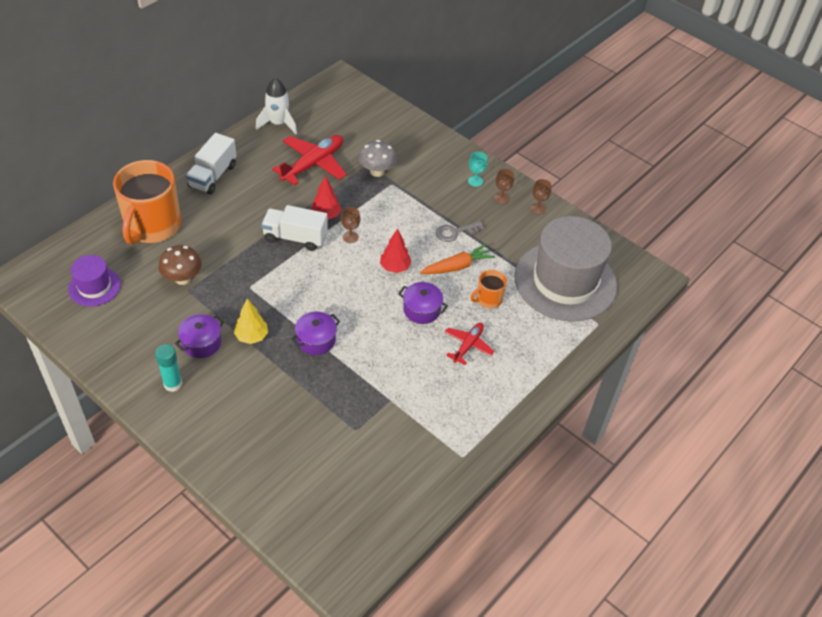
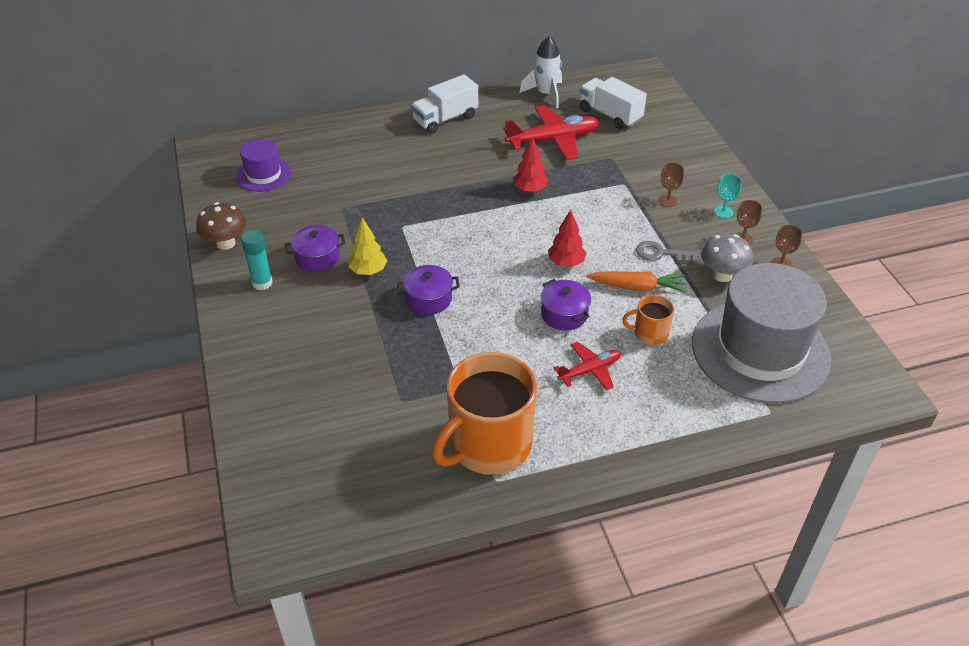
camera: 35 degrees right, 5 degrees down
(152, 226) = (355, 143): orange mug -> orange mug (488, 445)
(182, 278) = (346, 196): brown mushroom -> brown mushroom (226, 243)
(295, 238) = (482, 199): white truck -> white truck (610, 115)
(350, 237) = (540, 218): brown goblet -> brown goblet (668, 201)
(377, 171) = (616, 167): grey mushroom -> grey mushroom (722, 275)

